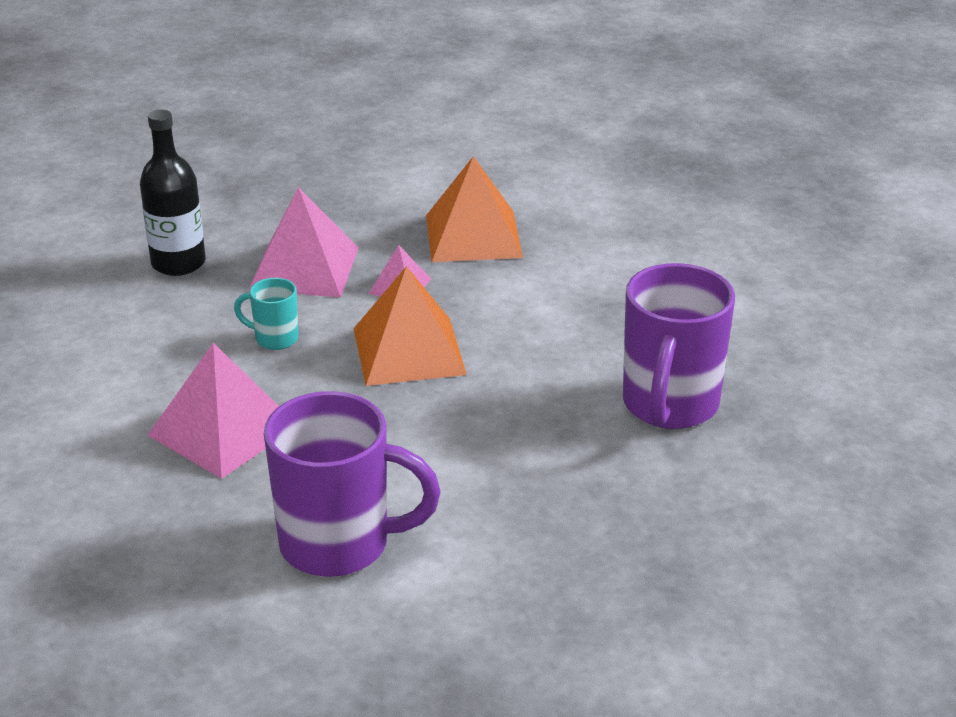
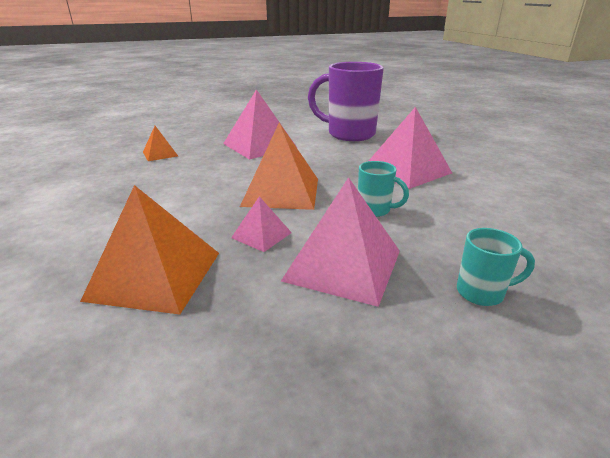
camera: 165 degrees left, 5 degrees down
(178, 263) = (482, 293): black bottle -> turquoise mug
(511, 464) = (259, 145): none -> pink pyramid
(669, 406) = (160, 154): purple mug -> orange pyramid

